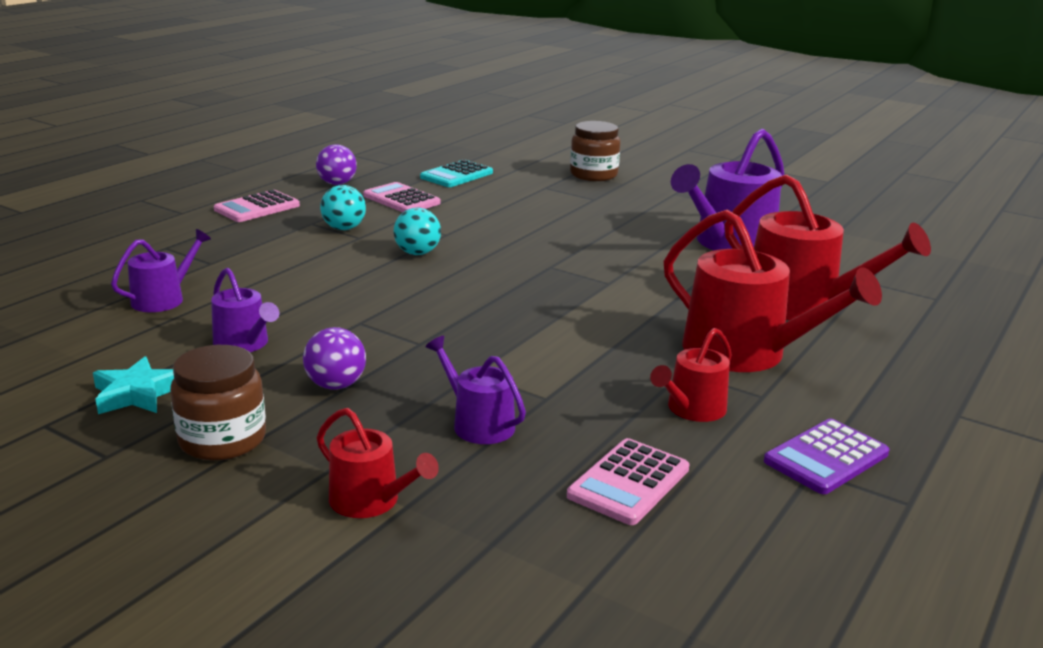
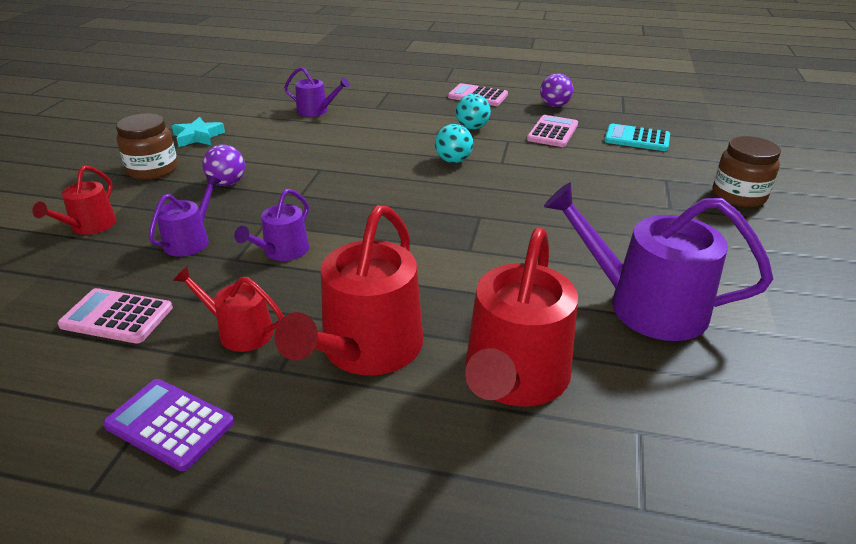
camera: 70 degrees right, 10 degrees up
(244, 344) = (269, 145): purple watering can -> purple watering can (282, 251)

